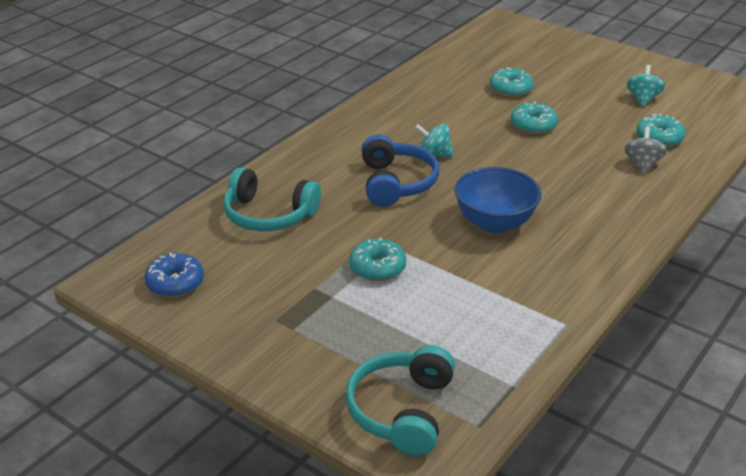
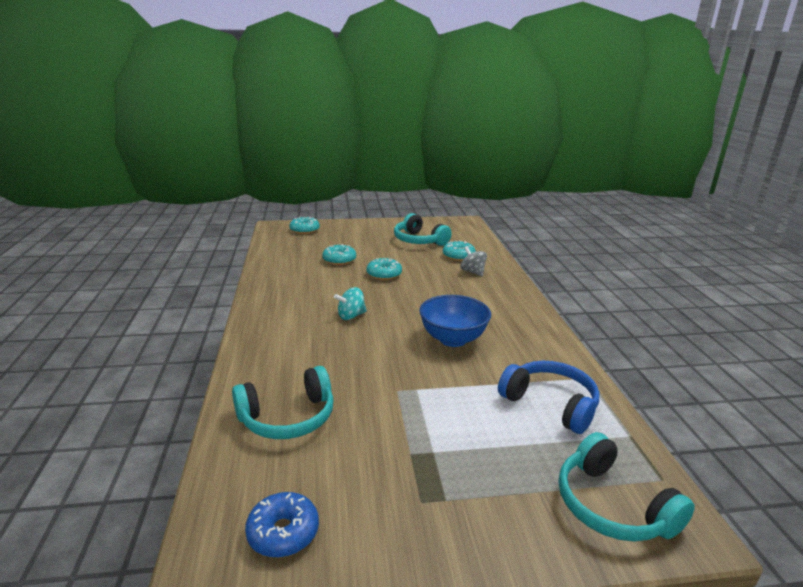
camera: 45 degrees left, 10 degrees down
(377, 268) = (430, 409): turquoise donut -> turquoise donut (304, 230)
(396, 183) = (353, 345): blue headphones -> blue headphones (550, 404)
(643, 99) = (419, 241): turquoise spinning top -> turquoise headphones

